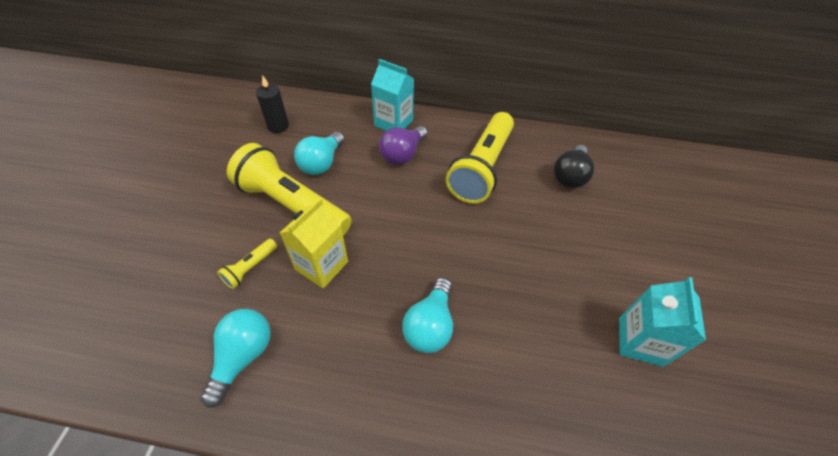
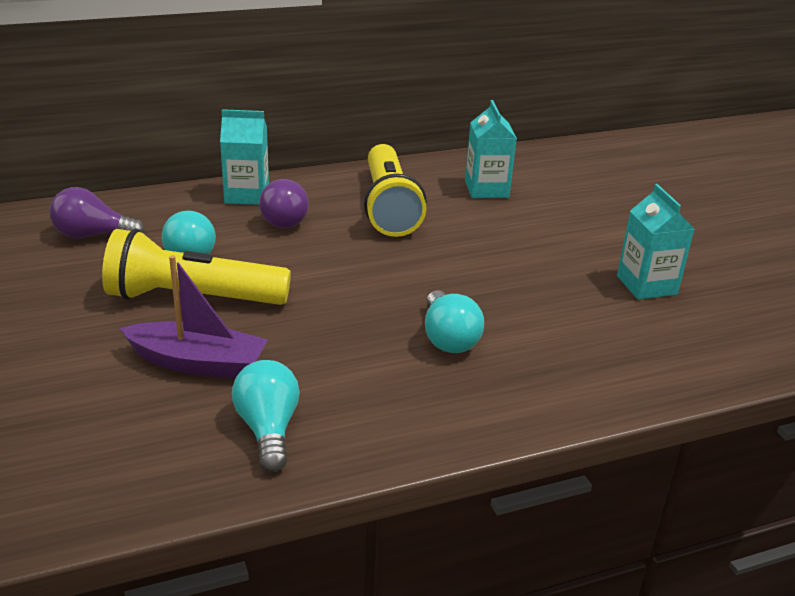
camera: 30 degrees left, 20 degrees down
(250, 268) = (198, 363): yellow flashlight -> purple boat
(278, 126) = (92, 235): black candle -> purple light bulb
(321, 265) = (284, 334): yellow carton -> none
(570, 176) = (486, 189): black light bulb -> turquoise carton

